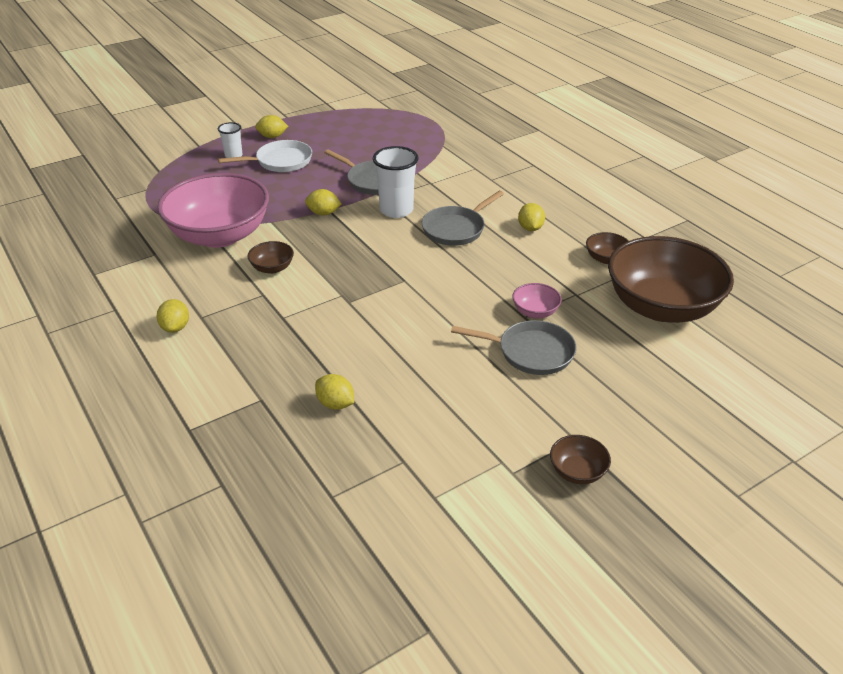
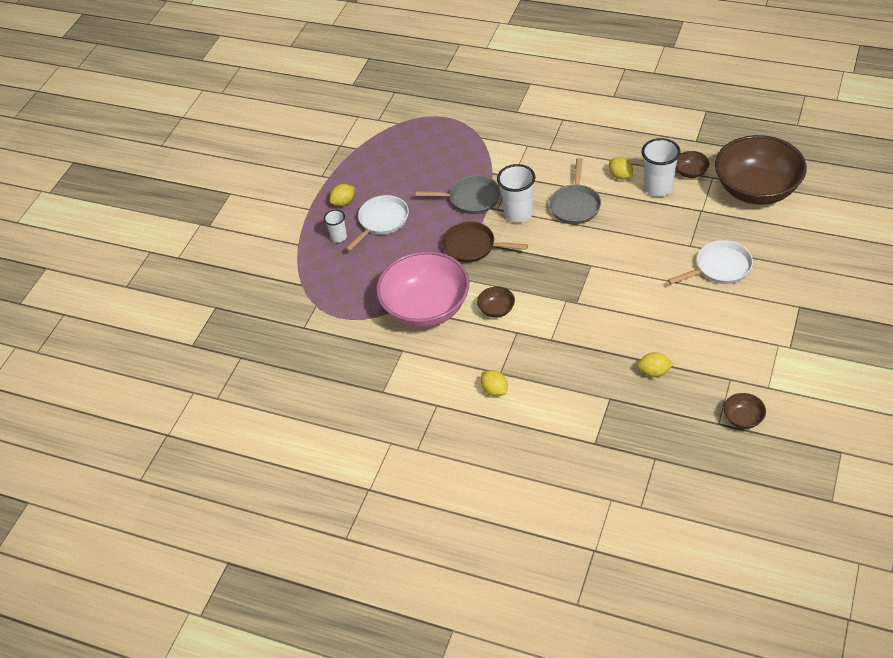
camera: 30 degrees left, 10 degrees up
(323, 213) = (473, 246): yellow lemon -> brown pan
(530, 352) = (719, 268): grey pan -> white pan
(535, 312) = (692, 238): pink bowl -> none
(555, 255) = (658, 188): none -> white cup
(577, 472) = (819, 324): brown bowl -> brown bowl (743, 418)

